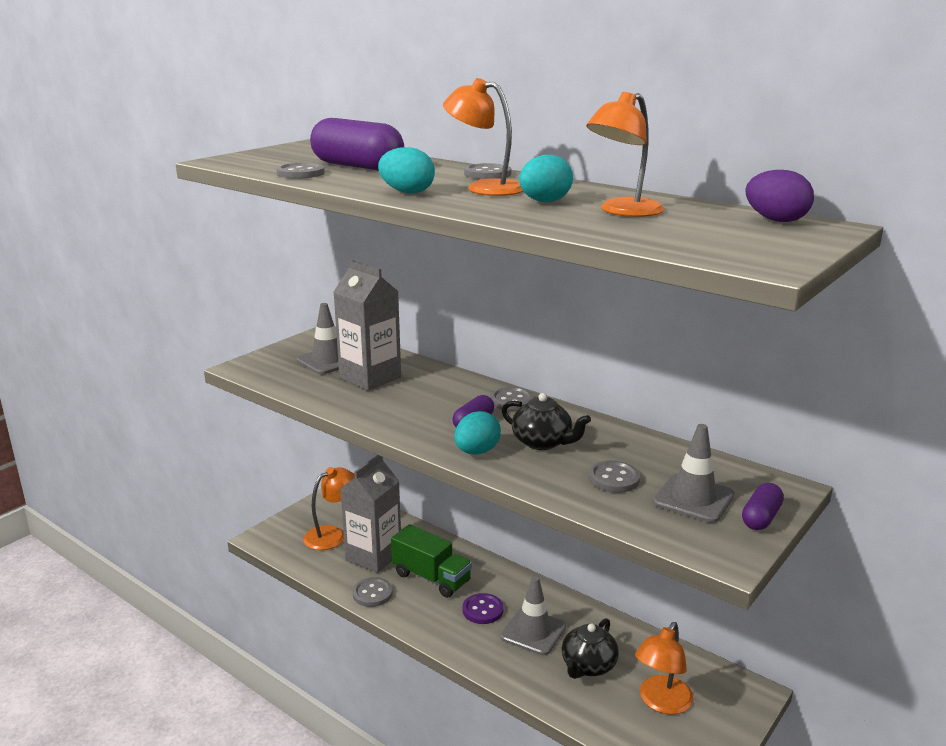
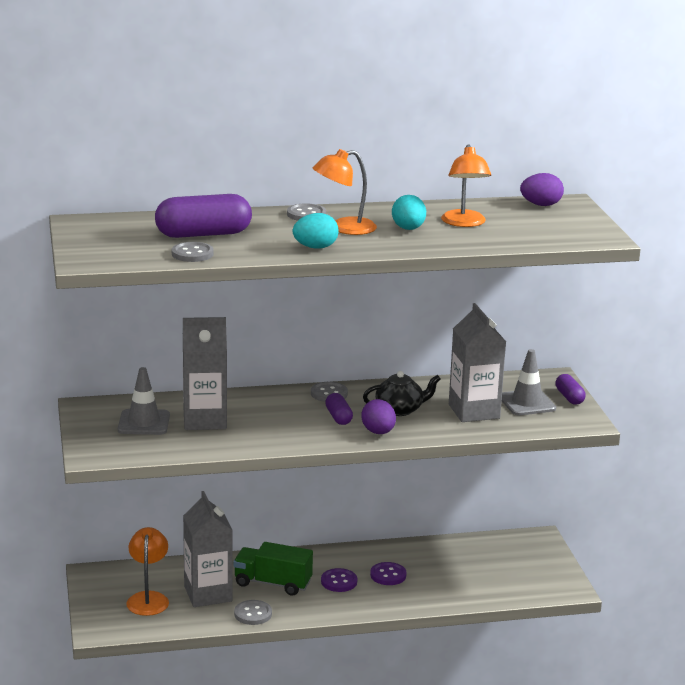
camera: 50 degrees left, 0 degrees up
(431, 578) = (272, 583): green truck -> green truck turned 150 degrees counterclockwise
(477, 452) = (378, 432): turquoise egg -> purple egg
(533, 632) = (388, 575): grey traffic cone -> purple button
(588, 666) = (446, 574): black teapot -> none
(613, 479) = (474, 411): grey button -> grey carton
(661, 702) = (508, 568): orange lamp -> none

